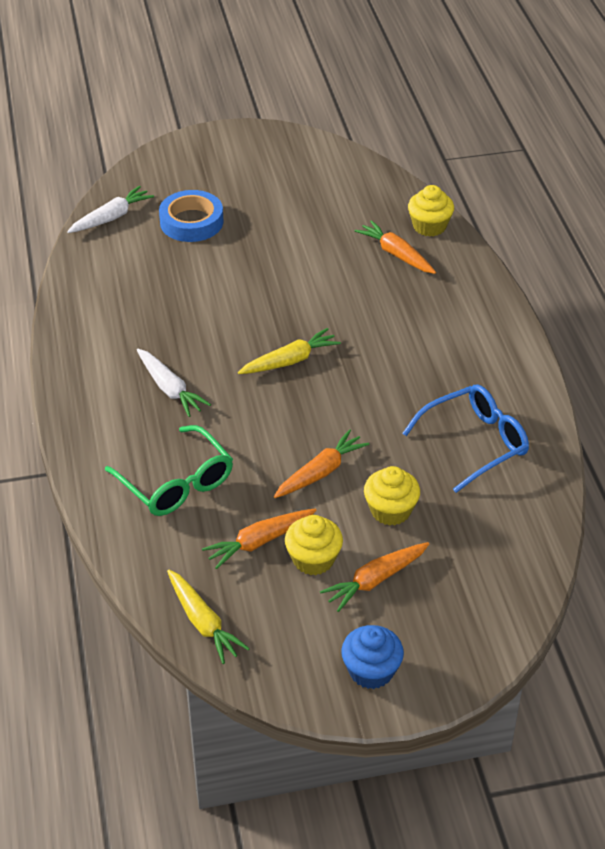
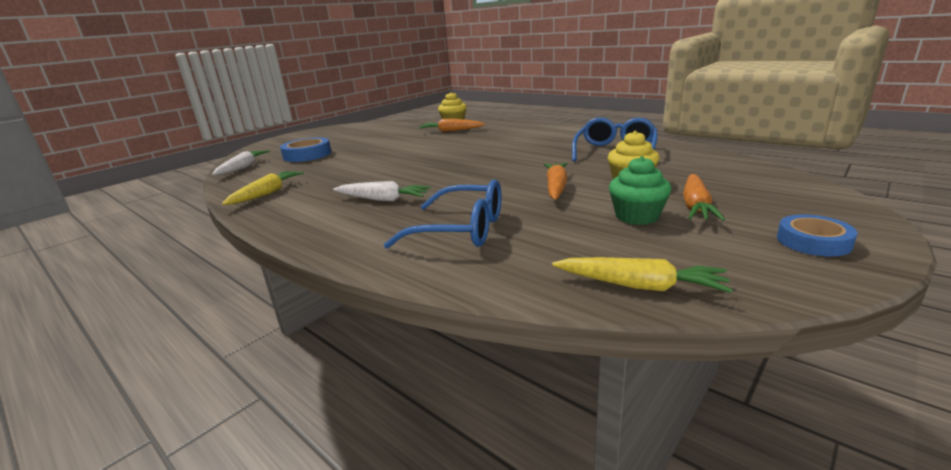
camera: 35 degrees left, 20 degrees down
(176, 483) = (461, 230): green glasses -> blue glasses
(259, 542) = (582, 226): orange carrot -> none
(290, 361) = (452, 166): yellow carrot -> yellow carrot (267, 193)
(313, 559) = (637, 216): yellow cupcake -> green cupcake
(371, 671) = (813, 241): blue cupcake -> blue tape

